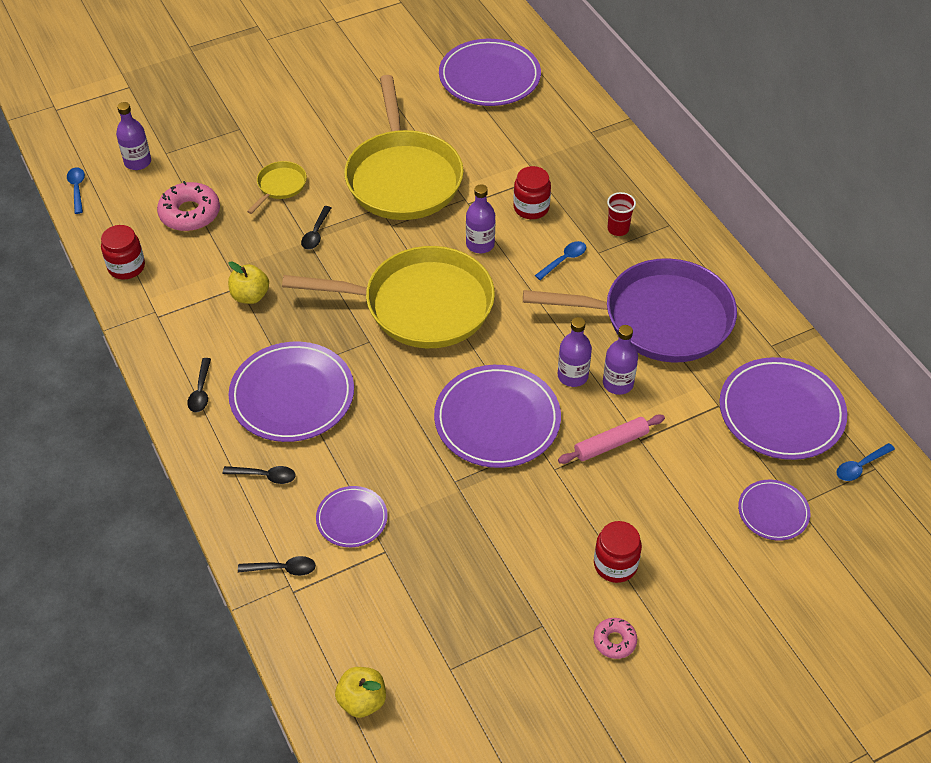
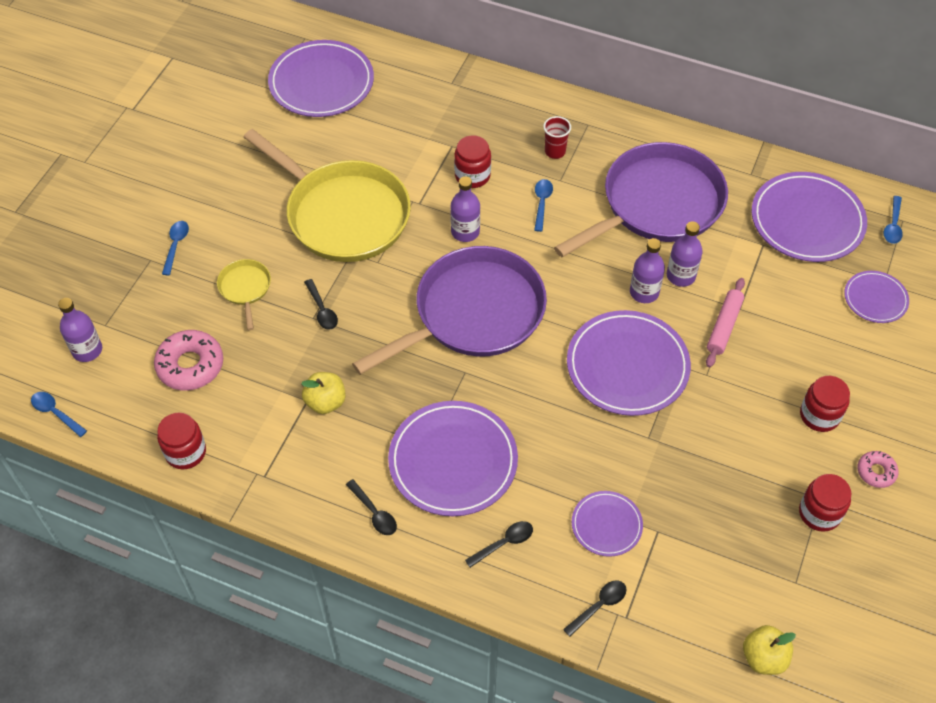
camera: 40 degrees left, 5 degrees up
(266, 129) = (176, 245): none -> blue spoon
(421, 305) = (473, 314): yellow pan -> purple pan
(529, 635) = (819, 513): none -> red jar

